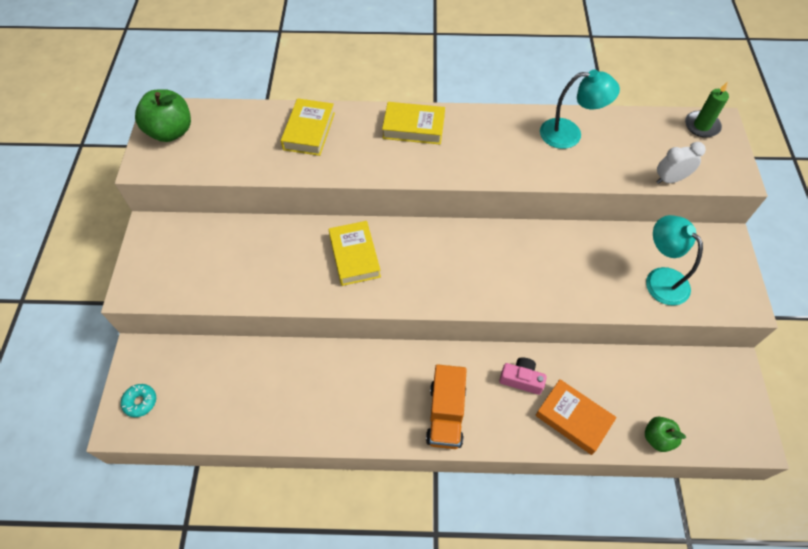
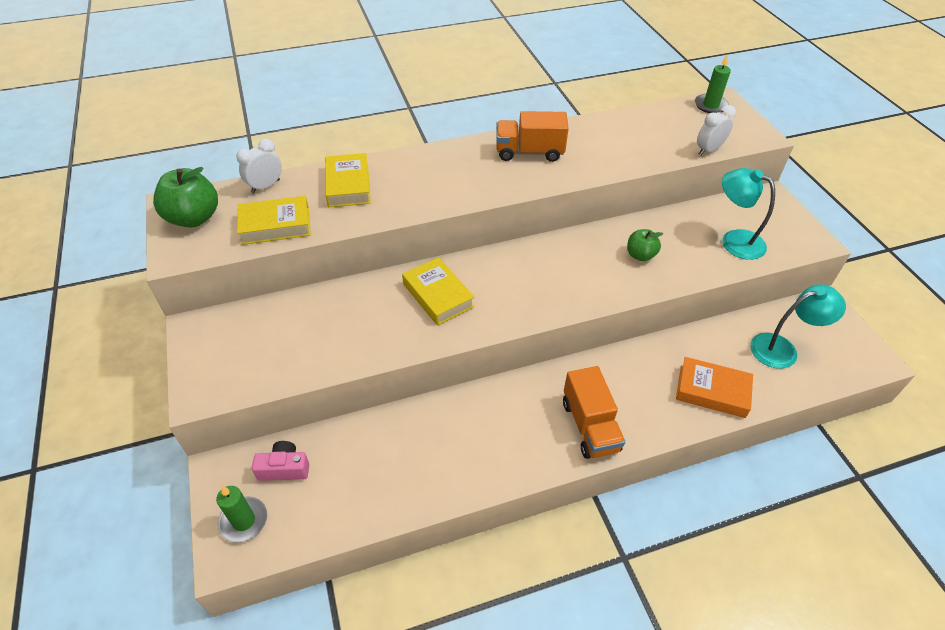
camera: 20 degrees left, 10 degrees down
(140, 402) = (244, 521): turquoise donut -> green candle
(240, 114) = (265, 186): none -> white clock
(413, 127) = (454, 160): yellow book -> yellow book (275, 225)
(488, 136) = (529, 152): none -> orange truck
(521, 379) = (646, 371): pink camera -> pink camera (284, 468)
(569, 134) = (602, 135): turquoise lamp -> turquoise lamp (782, 349)
(657, 438) = (795, 384): green apple -> green apple (640, 255)

